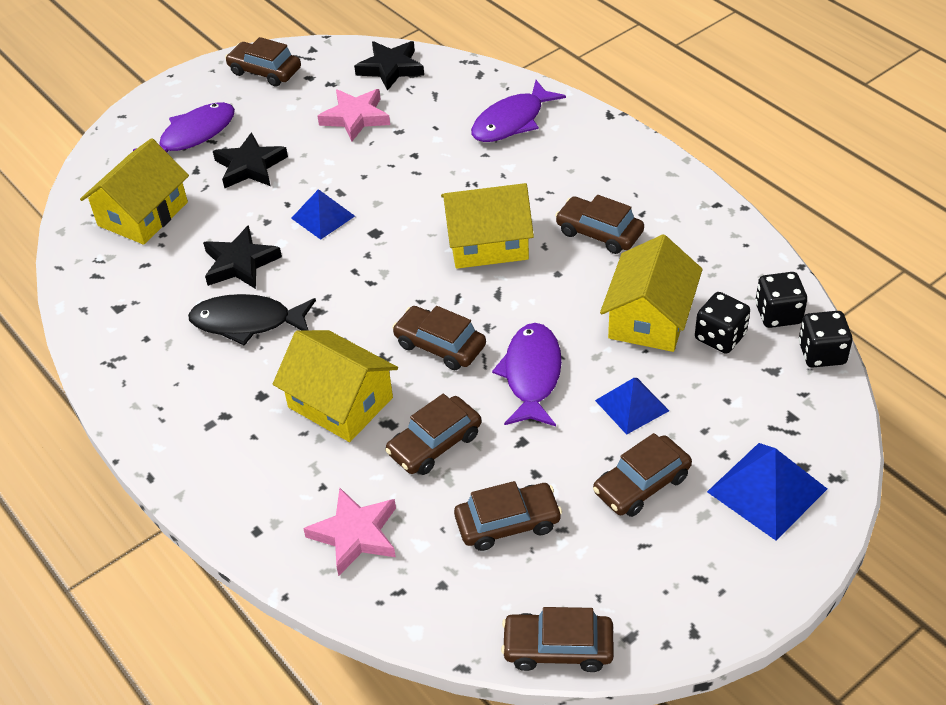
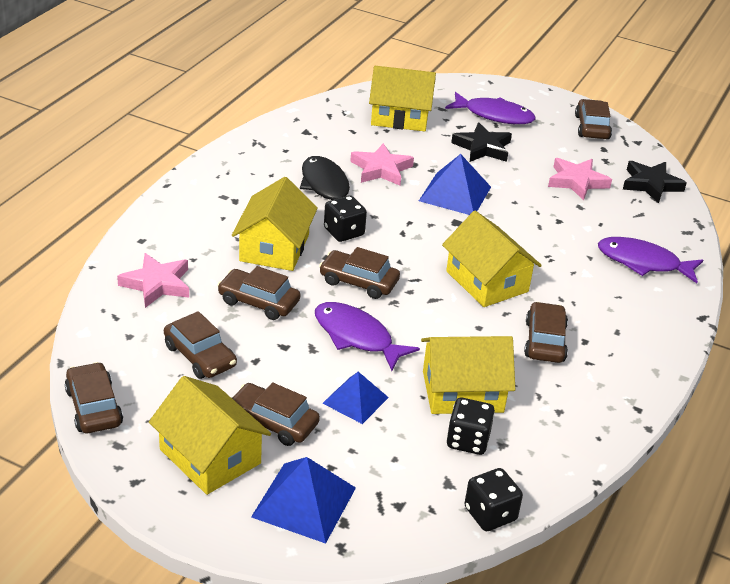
camera: 60 degrees right, 10 degrees down
(240, 263) = (381, 169): black star -> pink star
(323, 217) = (455, 193): blue pyramid -> blue pyramid, size x1.51
(440, 345) = (358, 282): brown car -> brown car turned 75 degrees counterclockwise
(532, 375) = (356, 336): purple fish -> purple fish turned 120 degrees counterclockwise
(676, 553) = (210, 456): none -> yellow house
(778, 314) = (521, 475): black dice -> black dice (344, 232)

